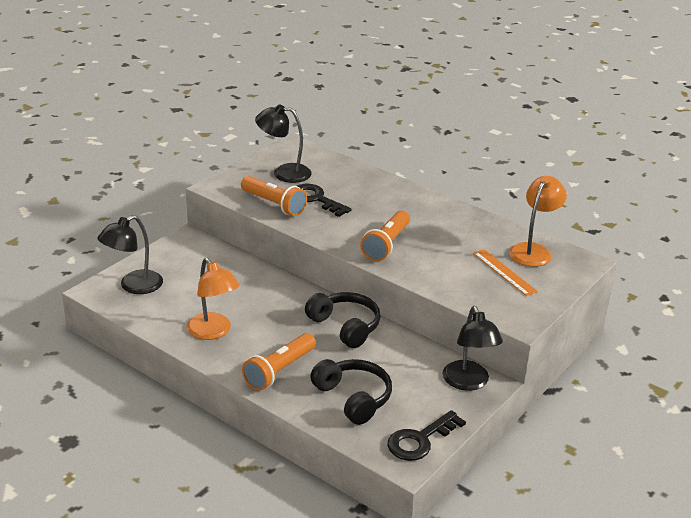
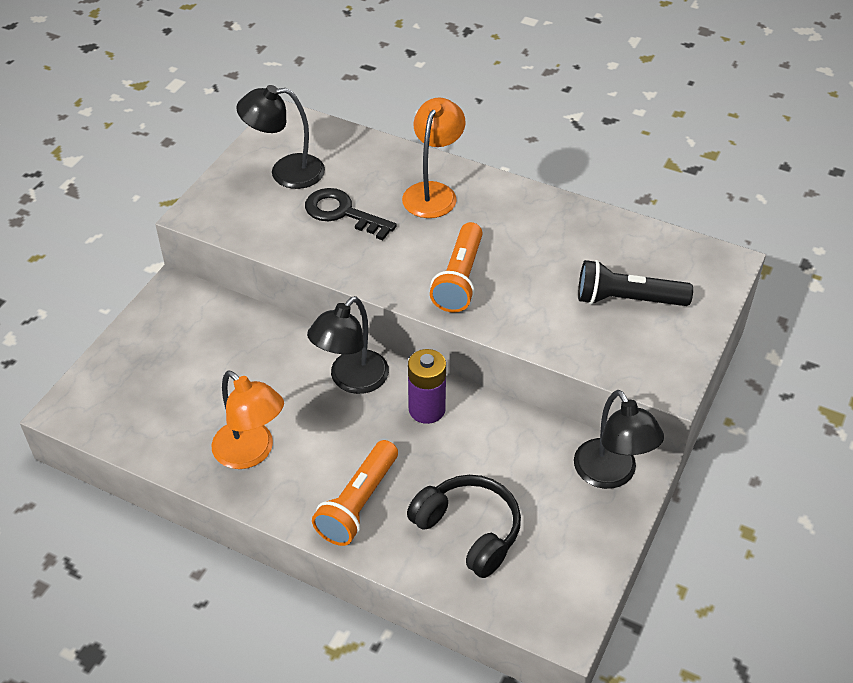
camera: 10 degrees left, 15 degrees up
(134, 286) = (119, 392): black lamp -> black lamp (351, 380)
(274, 204) = (287, 233): orange flashlight -> none
(345, 326) = (427, 409): black headphones -> purple battery
(420, 440) = (573, 585): black key -> none
(504, 272) = (627, 300): orange ruler -> black flashlight
(533, 250) = (655, 255): orange lamp -> orange lamp (433, 192)

